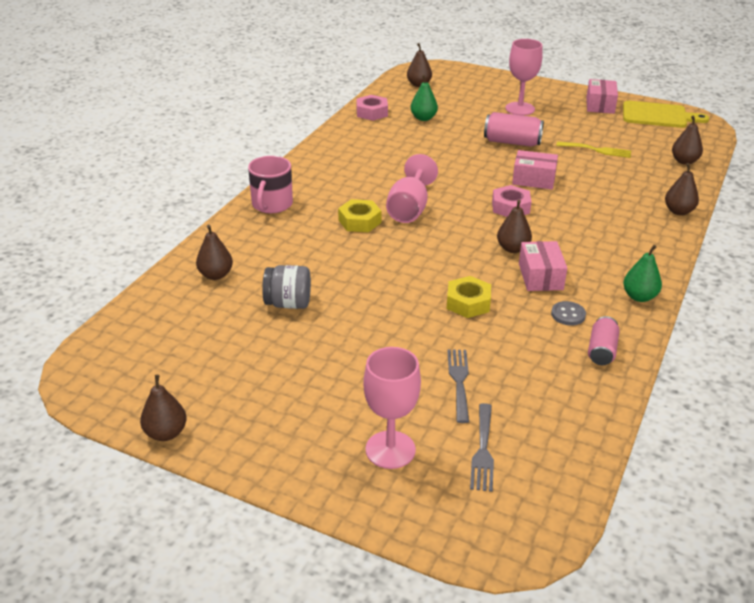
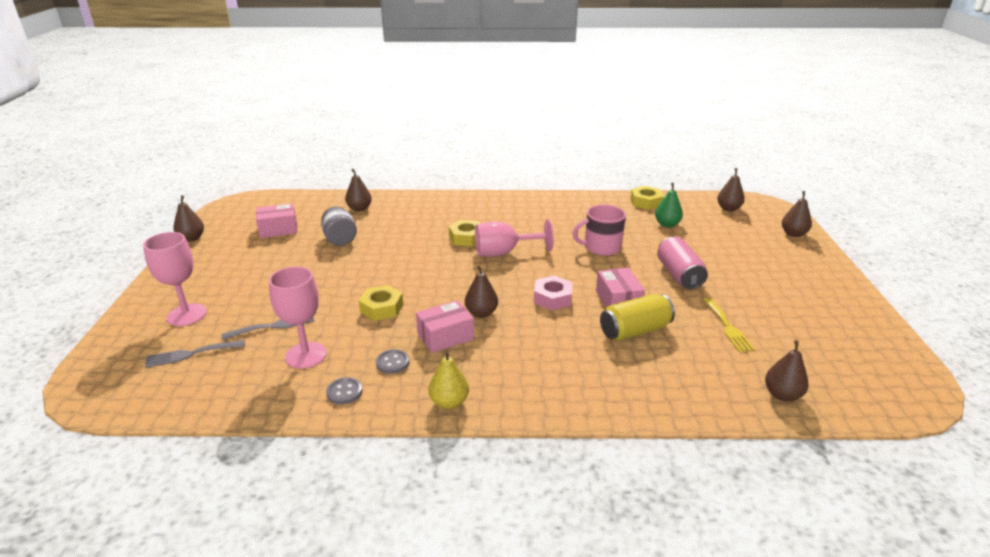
camera: 65 degrees right, 5 degrees down
(272, 204) = (461, 203): pink mug -> pink mug (601, 247)
(372, 112) = (646, 202): pink nut -> yellow nut
(520, 109) = (756, 265): pink goblet -> pink goblet (306, 355)
(582, 187) = (635, 331): none -> yellow can
(600, 105) = (841, 311): pink box -> pink box (278, 229)
(601, 351) = (344, 392): pink can -> grey button
(639, 297) = (449, 402): green pear -> yellow pear
(658, 115) = (880, 357): yellow cutting board -> none
(678, 211) = (650, 406): brown pear -> brown pear (793, 234)

